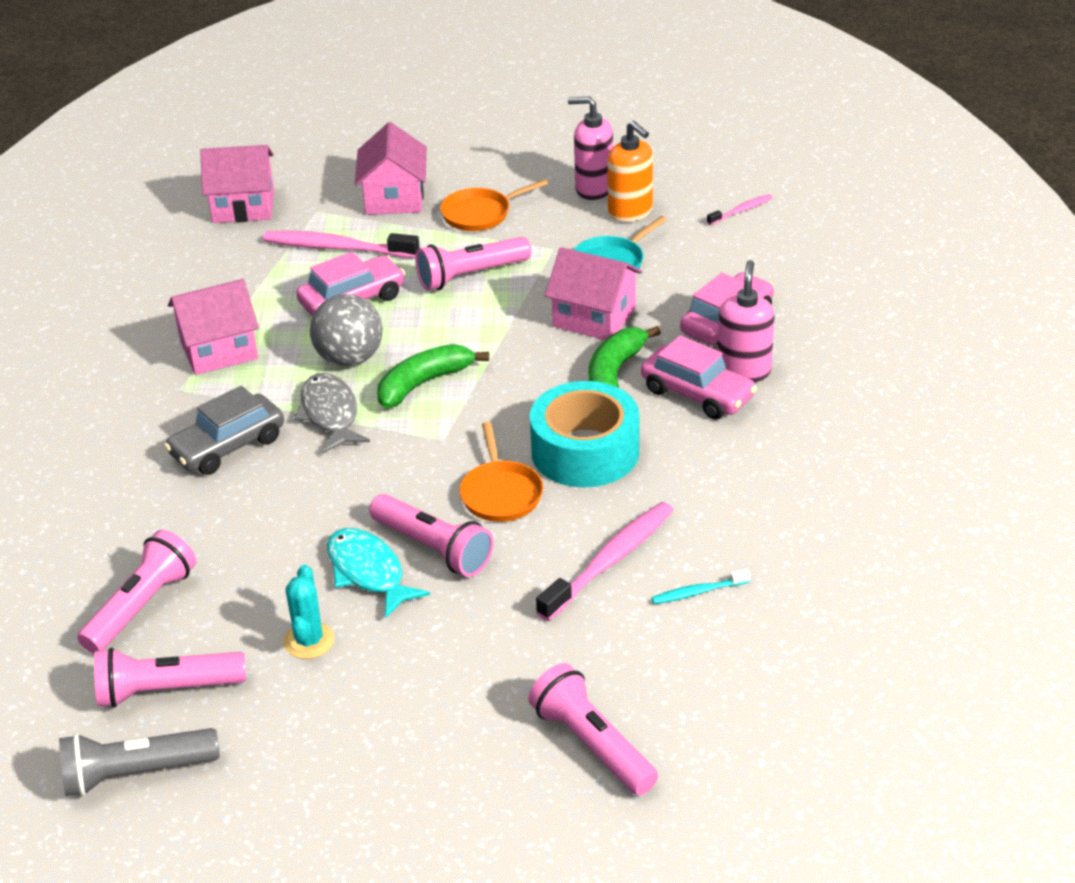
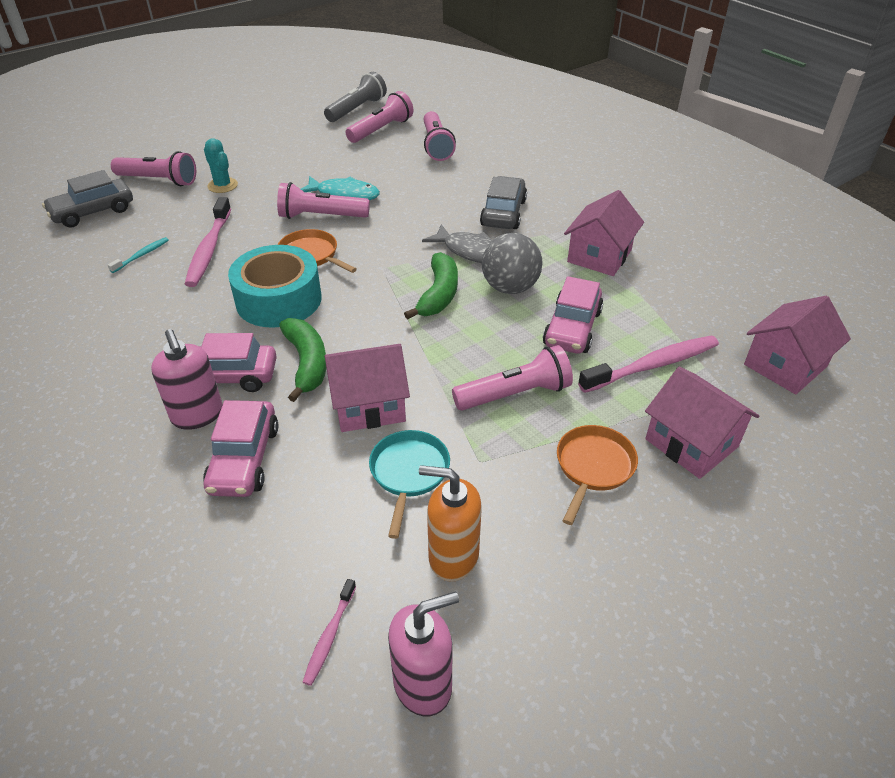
camera: 140 degrees right, 5 degrees up
(309, 641) = (340, 163): turquoise cactus -> turquoise cactus (222, 185)
(471, 275) = (515, 394): pink flashlight -> pink flashlight turned 45 degrees clockwise
(593, 189) = (526, 572): pink soap dispenser -> pink soap dispenser (423, 684)
(725, 717) = (93, 212): none -> grey car

